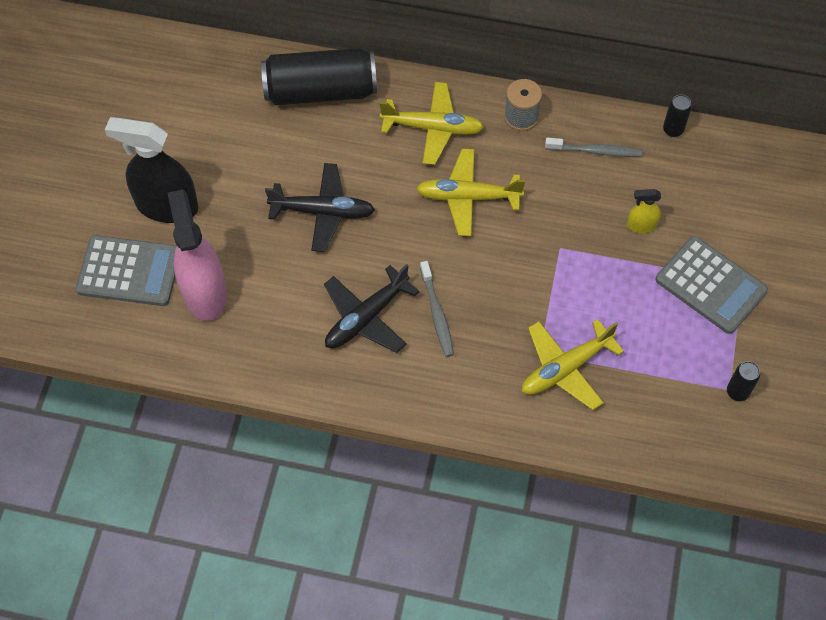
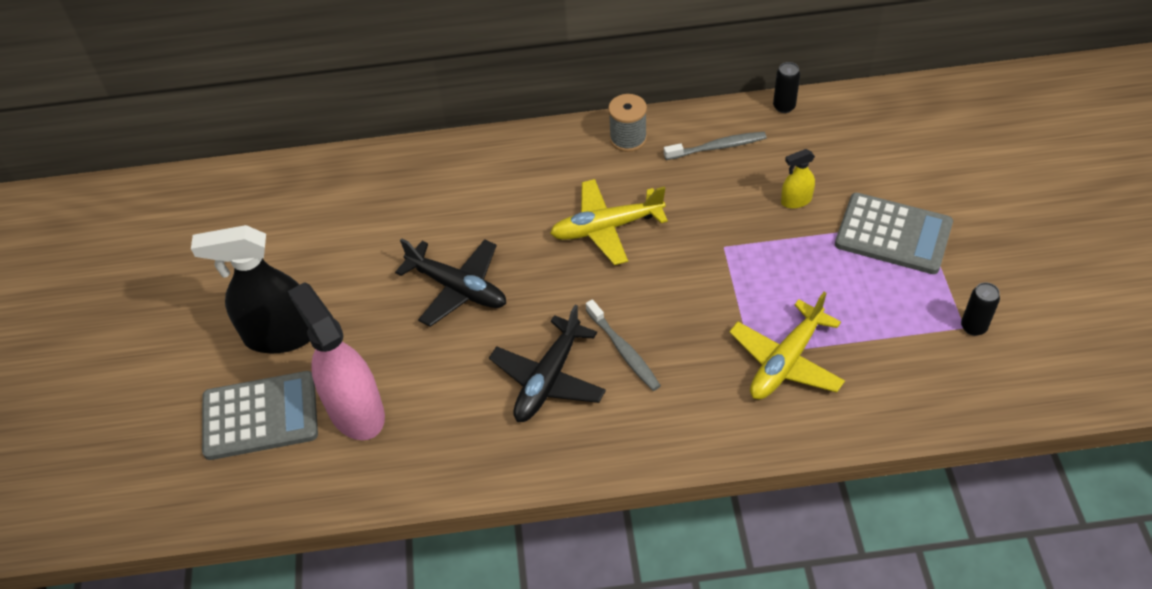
camera: 15 degrees left, 10 degrees down
(320, 91) = (409, 175): black can -> none
(323, 212) = (458, 288): black plane -> black plane turned 45 degrees clockwise
(433, 128) = (542, 175): yellow plane -> none

